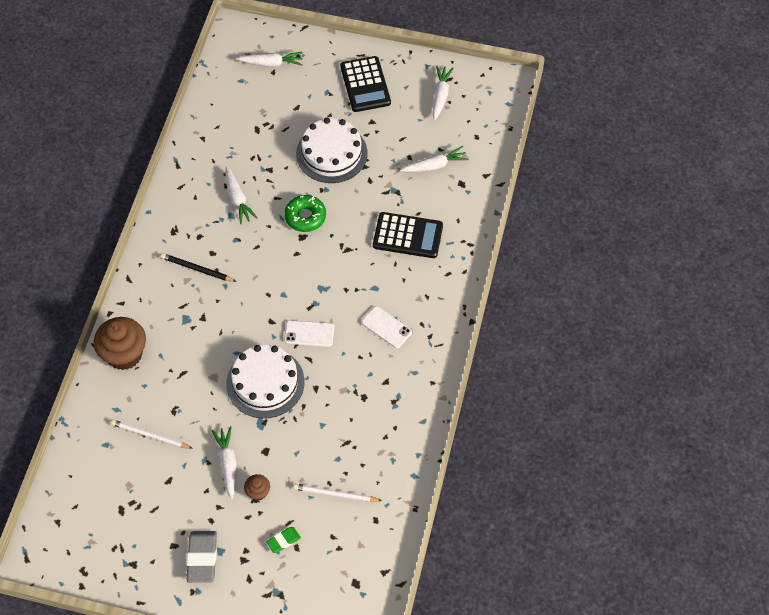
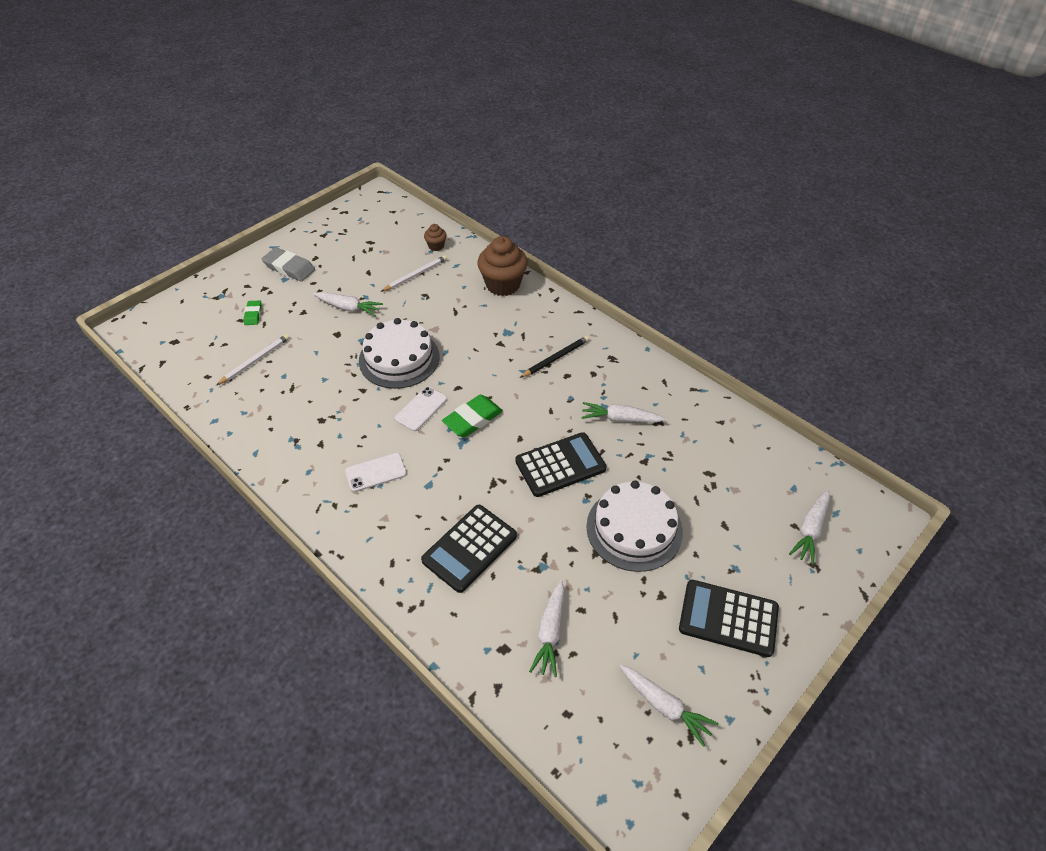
camera: 120 degrees right, 10 degrees down
(258, 492) = (307, 316): brown cupcake -> brown cupcake (436, 246)
(297, 293) = (473, 419): none -> green eraser
(305, 217) = (560, 465): green donut -> black calculator

